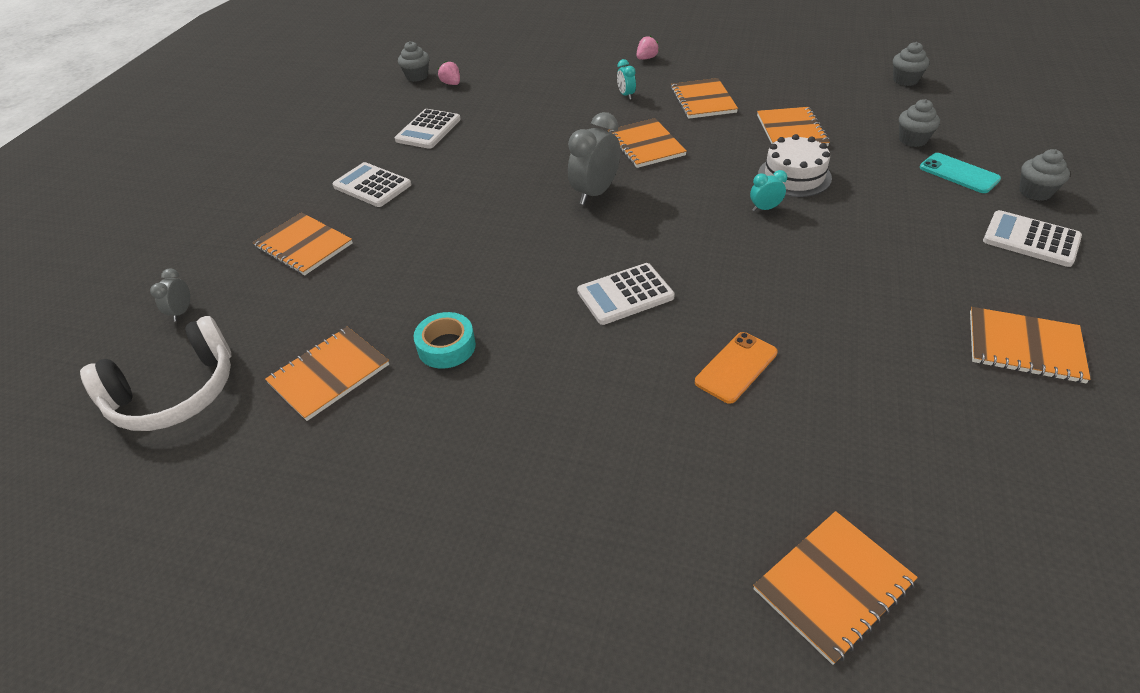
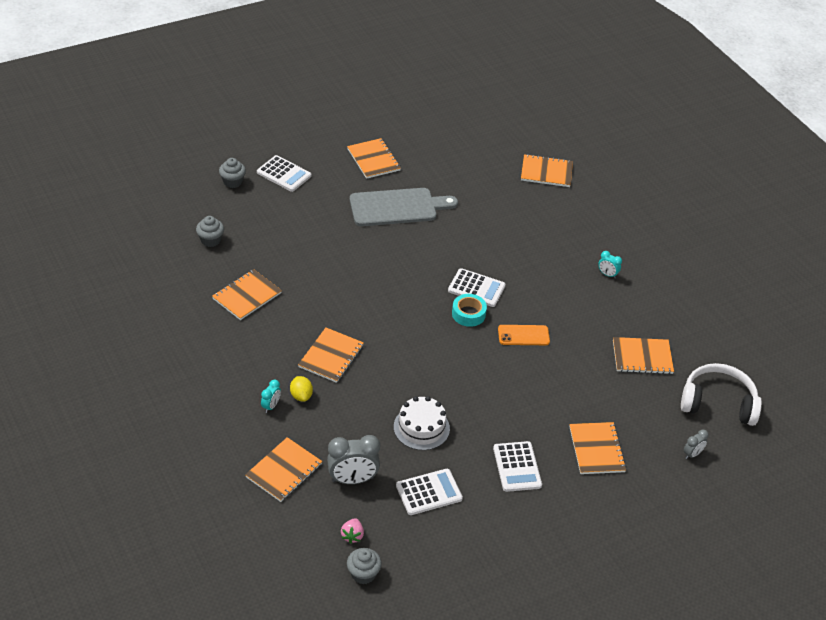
camera: 140 degrees left, 0 degrees up
(446, 347) = (580, 328): turquoise tape -> turquoise tape (468, 314)
(595, 193) = (408, 349): grey clock -> grey clock (352, 479)
(618, 112) = (301, 396): none -> yellow lemon
(646, 58) = (195, 430): pink strawberry -> none
(703, 100) = (241, 358): orange notebook -> orange notebook (284, 471)
(736, 367) = (480, 231): orange phone -> orange phone (523, 335)
(765, 208) = (349, 271): turquoise clock -> turquoise clock (607, 274)
(794, 176) = (303, 273): white cake -> white cake (421, 427)
(868, 310) = (397, 207): none -> grey cutting board
(905, 80) = (119, 269): grey cupcake -> none
(959, 173) = (237, 212): turquoise phone -> none
(1031, 239) = (284, 174): white calculator -> white calculator turned 45 degrees counterclockwise

